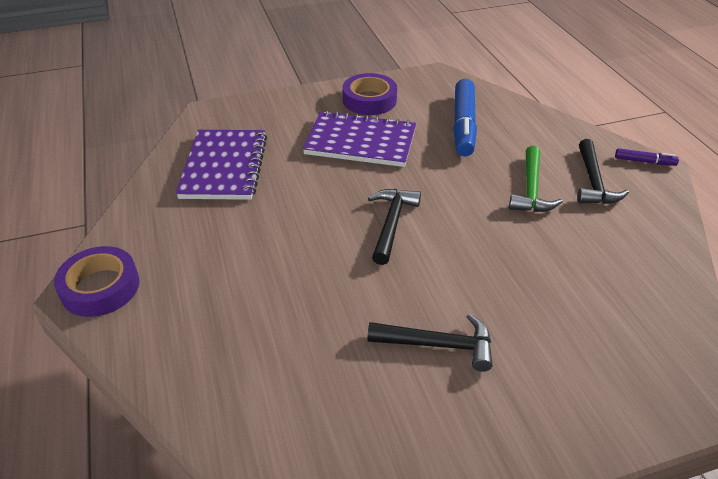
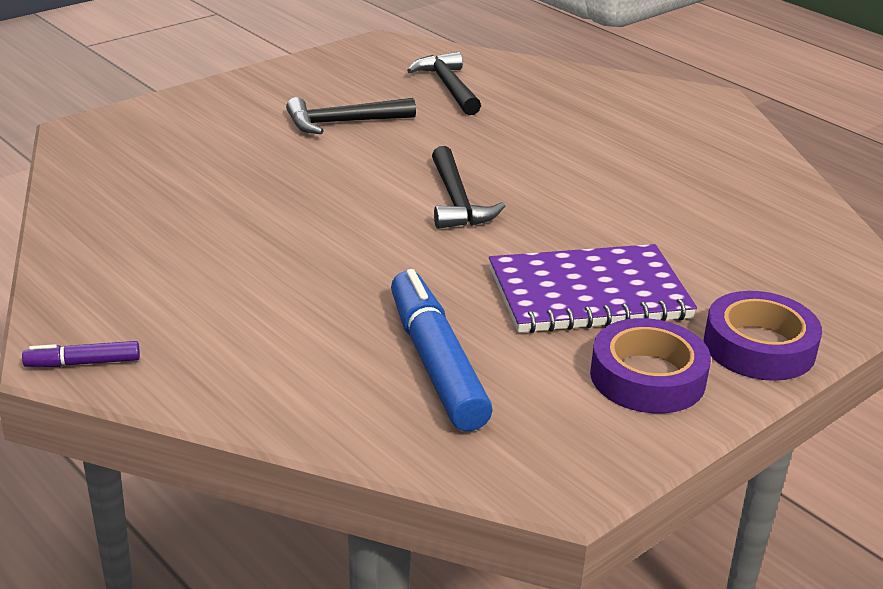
camera: 155 degrees right, 10 degrees down
(100, 287) = (699, 104): purple tape -> purple tape (759, 347)
(224, 167) = (739, 220): purple notebook -> none
(531, 189) = (281, 277): green hammer -> none
(593, 182) = (181, 308): black hammer -> black hammer (448, 87)

